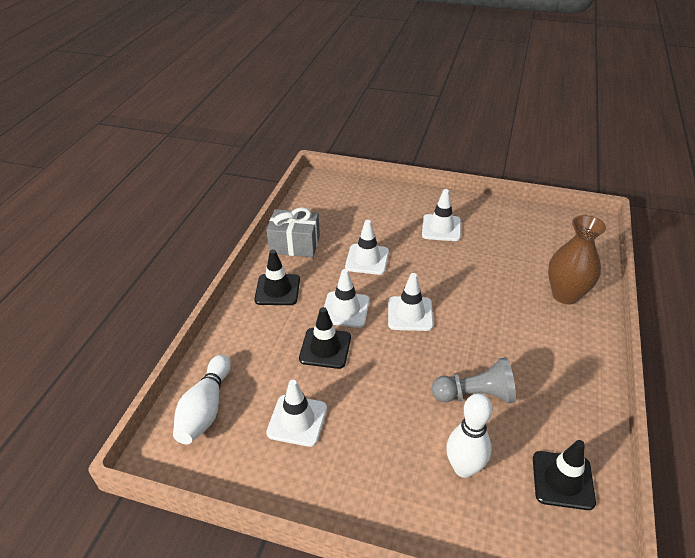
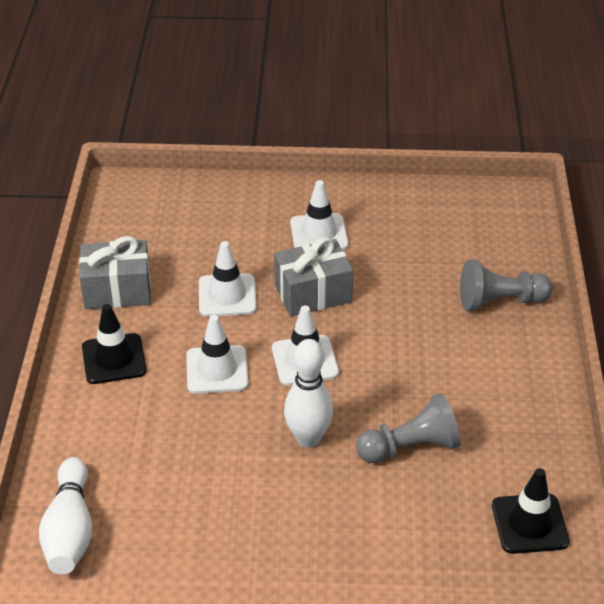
camera: 15 degrees left, 0 degrees up
(297, 420) = (195, 521): white traffic cone -> none
(325, 348) = (204, 425): black traffic cone -> none
(427, 267) = (313, 293): none -> grey gift
(464, 468) = (414, 534): white bowling pin -> white bowling pin (308, 438)
(565, 295) = (500, 301): brown vase -> grey pawn

